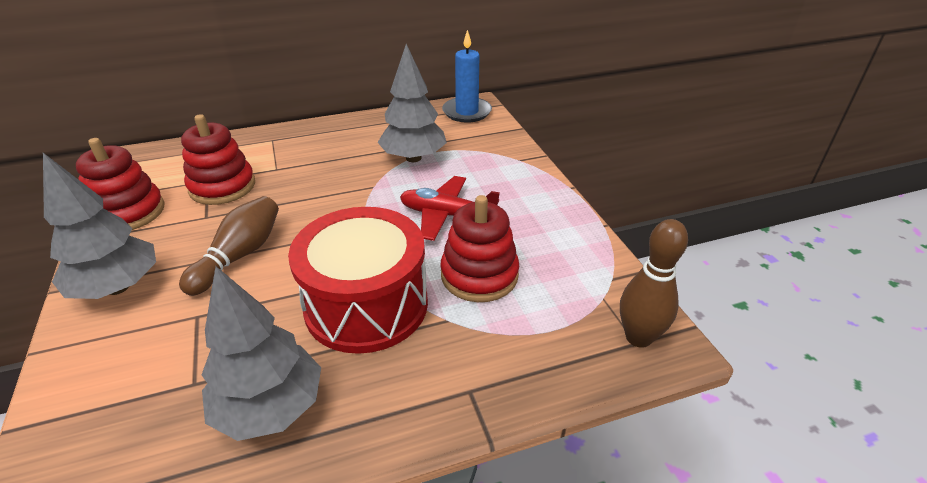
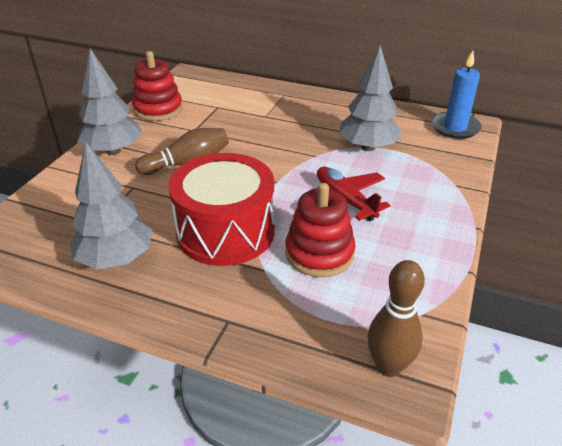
camera: 40 degrees right, 0 degrees up
(222, 187) = (221, 115): red stacking toy -> none

